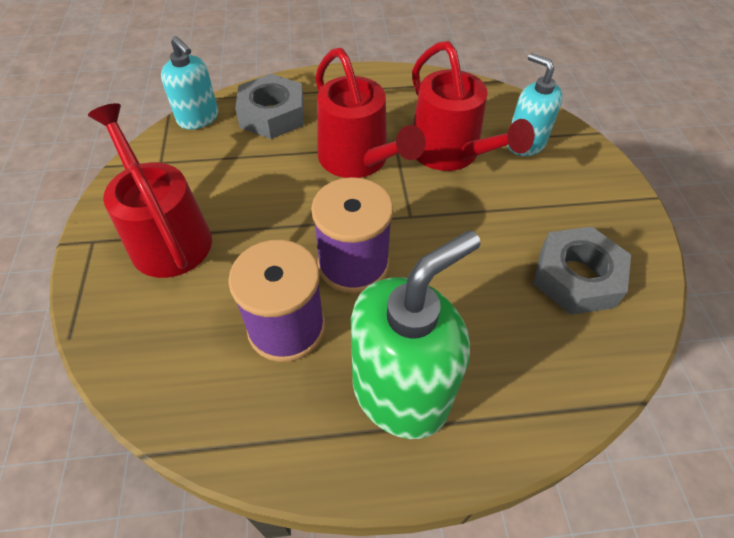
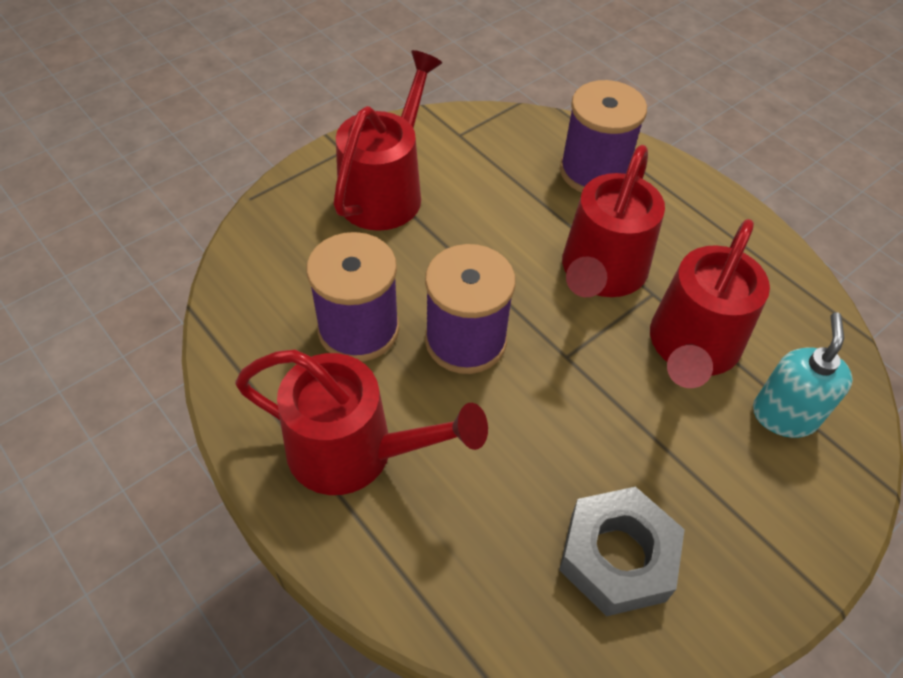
camera: 55 degrees right, 0 degrees up
(198, 118) = (534, 124): turquoise soap dispenser -> none
(272, 114) = (593, 172): grey nut -> purple spool
(400, 392) = (355, 452): green soap dispenser -> red watering can

